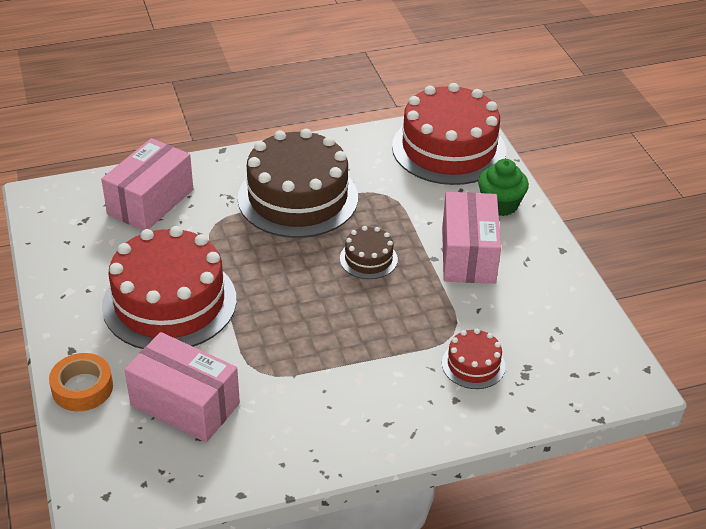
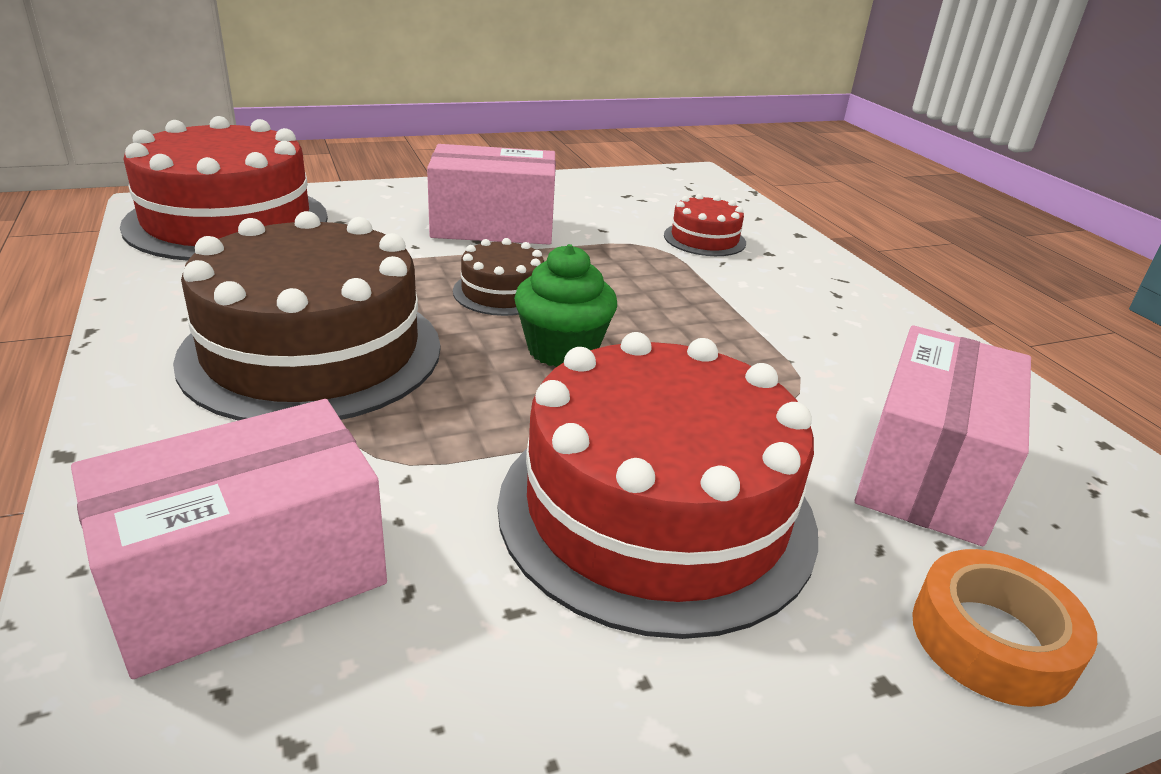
camera: 95 degrees left, 10 degrees down
(150, 202) = (249, 578): pink box -> pink box turned 60 degrees counterclockwise
(500, 205) = (385, 201): green cupcake -> green cupcake (562, 350)

